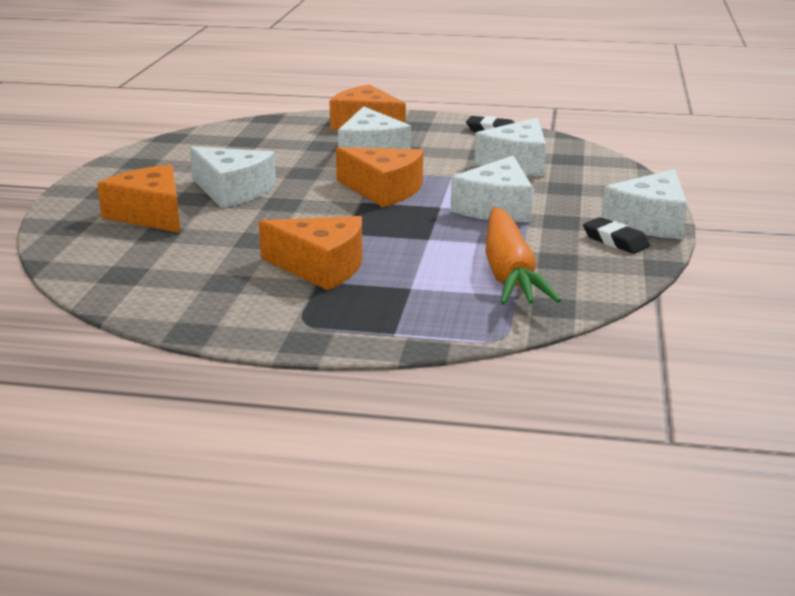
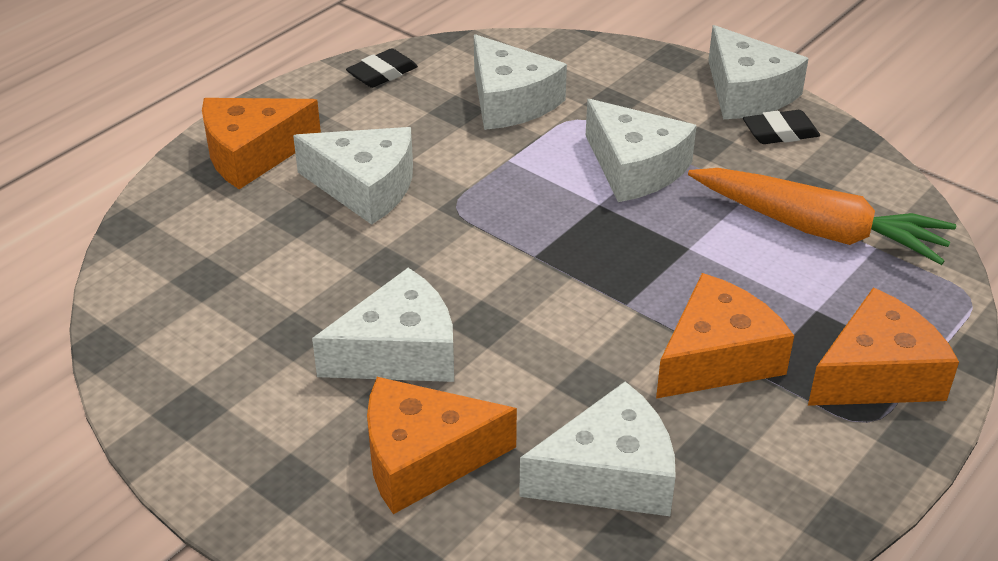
camera: 60 degrees left, 15 degrees up
(178, 259) = (609, 474): none -> white cheese
(383, 190) = (510, 225): orange cheese -> orange cheese (877, 374)

